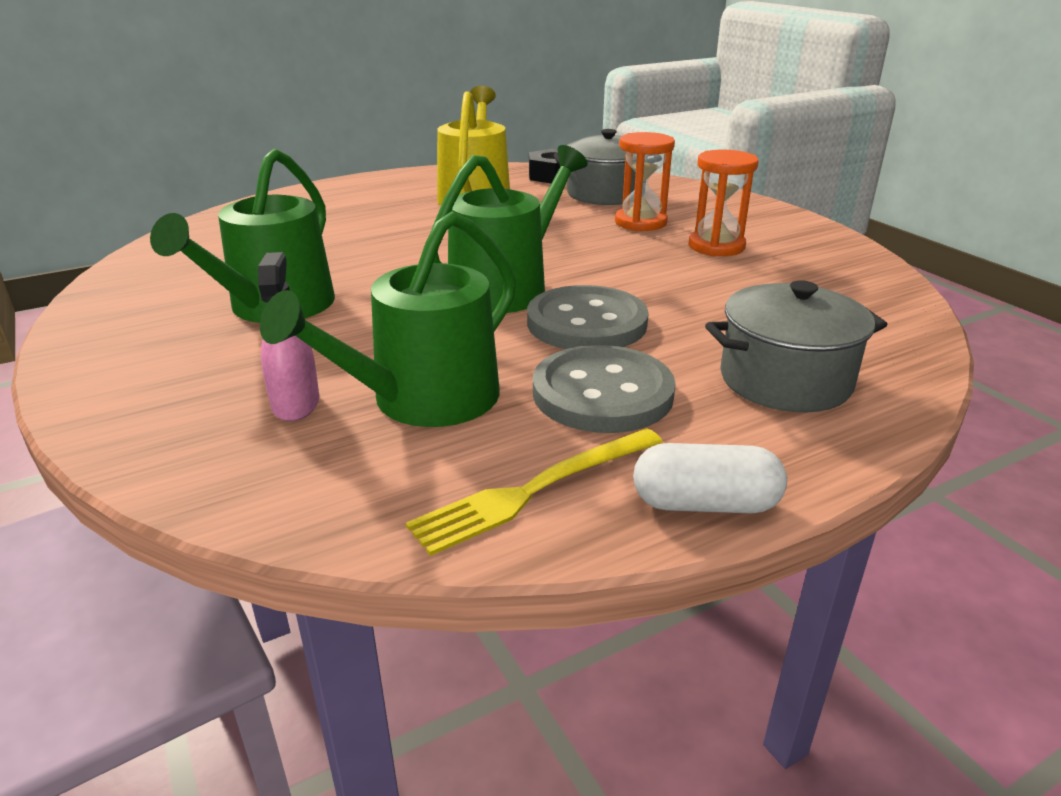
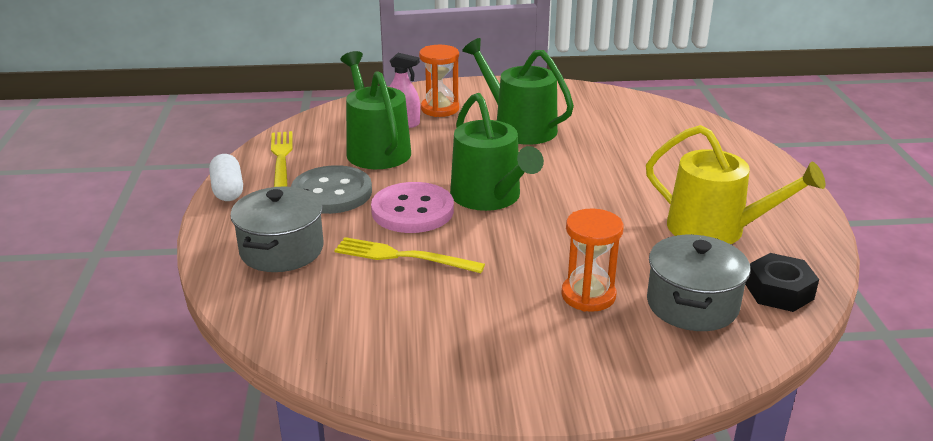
camera: 115 degrees right, 0 degrees up
(586, 323) = (412, 210): grey button -> pink button
(690, 304) = (403, 256): none -> yellow fork
(705, 504) = (228, 190): white capsule -> white capsule turned 45 degrees counterclockwise
(716, 246) = (499, 314): orange hourglass -> orange hourglass (440, 109)

